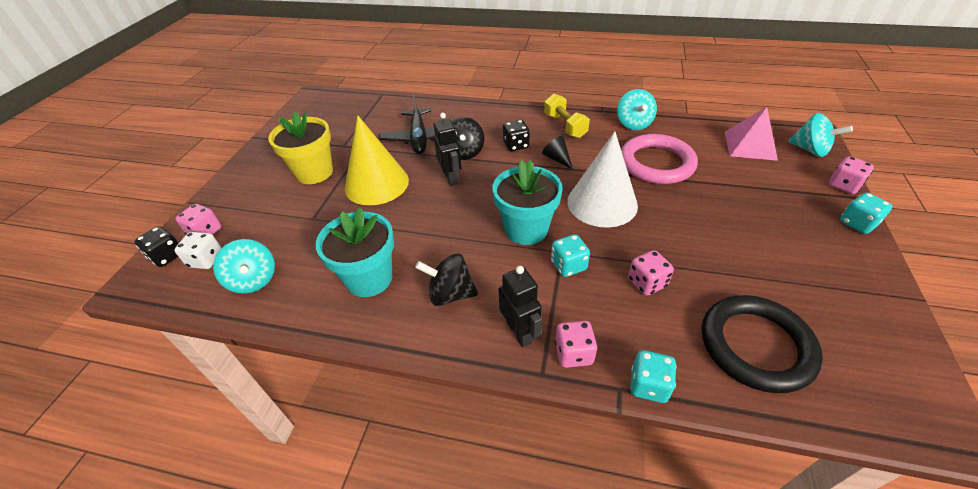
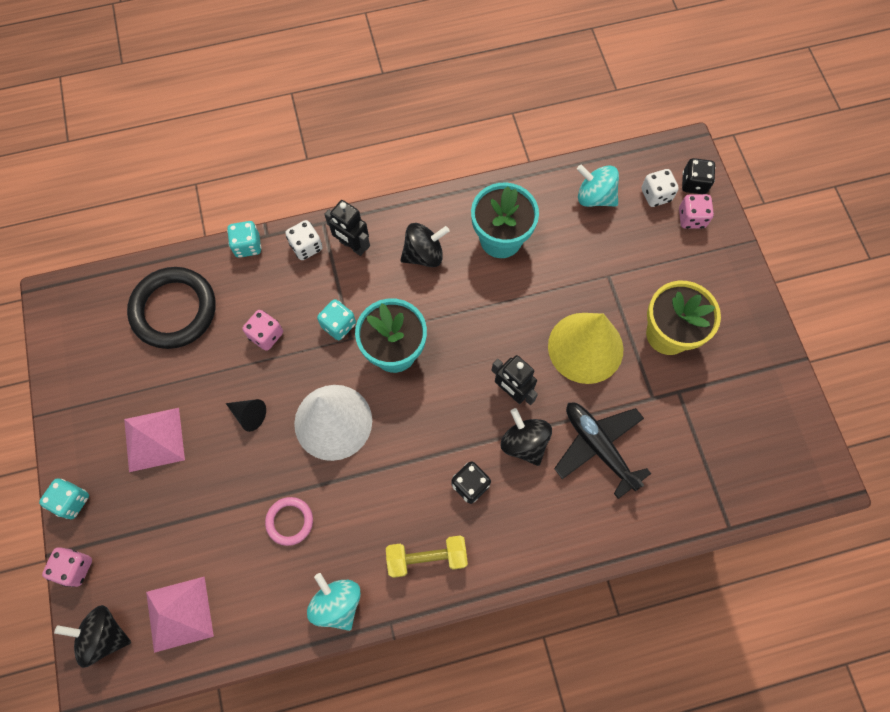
camera: 150 degrees right, 25 degrees up
(557, 159) = (409, 479): black cone -> black cone (249, 415)
(565, 126) = (427, 557): yellow dumbbell -> yellow dumbbell turned 45 degrees counterclockwise
(573, 353) = (306, 247): pink dice -> white dice
(656, 163) = (289, 521): pink ring -> pink ring, size x0.50
(776, 240) = (154, 439): none -> pink pyramid
(810, 150) = (104, 635): turquoise spinning top -> black spinning top

